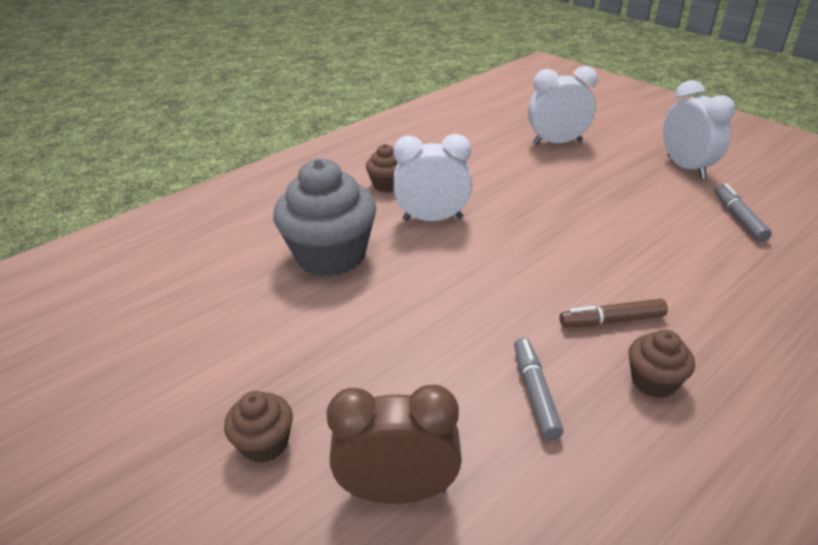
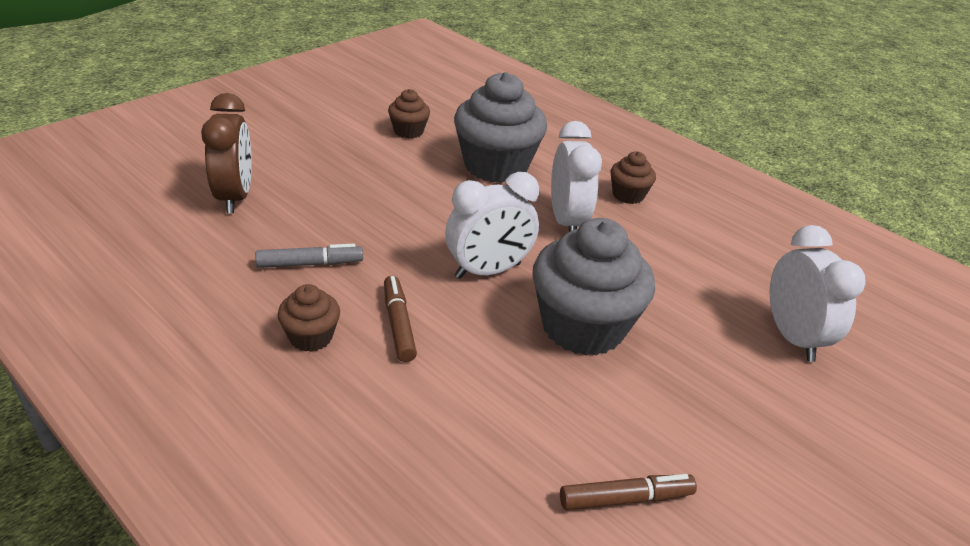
camera: 80 degrees right, 0 degrees up
(265, 443) = (288, 148): brown cupcake -> brown cupcake (408, 131)
(577, 221) = (582, 326): none -> grey cupcake
(685, 167) = (771, 474): white clock -> white clock (488, 271)
(738, 218) = (625, 499): grey marker -> brown marker

